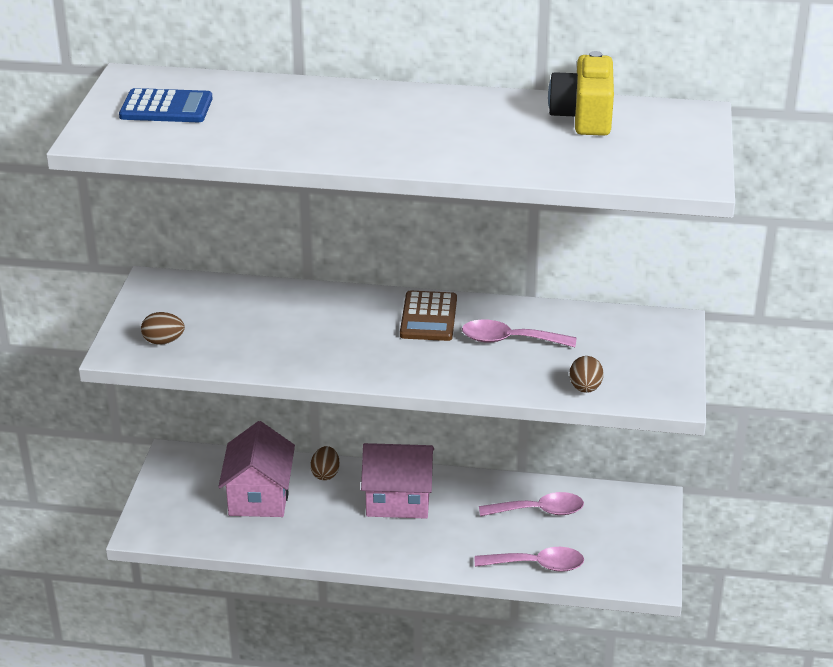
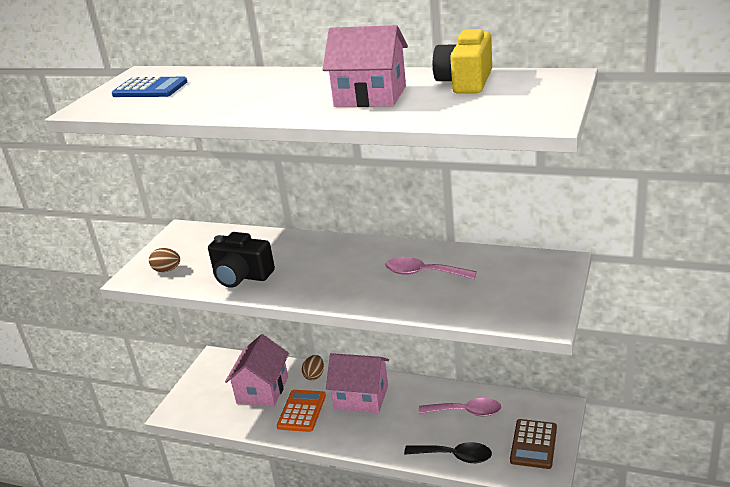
camera: 15 degrees right, 5 degrees down
(272, 348) = (241, 276): none -> black camera
(323, 521) = (302, 411): none -> orange calculator
(428, 317) = (366, 255): brown calculator -> brown calculator (533, 444)
(475, 134) = (370, 96): none -> pink house
(537, 565) = (454, 456): pink spoon -> black spoon
(585, 388) = (473, 312): brown egg -> none

